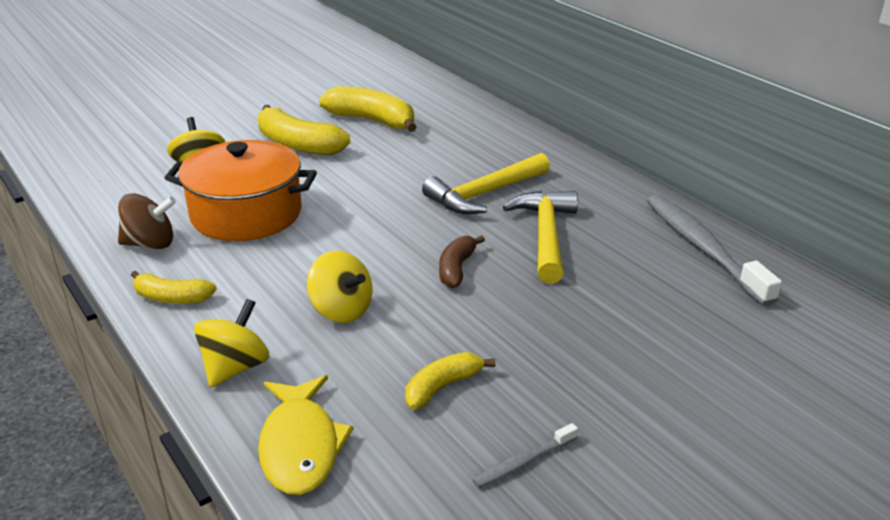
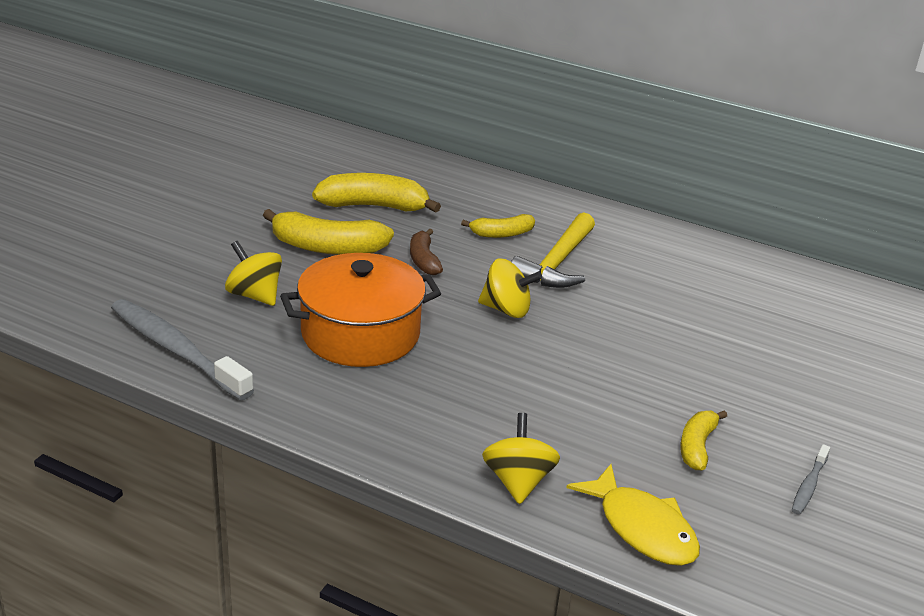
camera: 30 degrees left, 0 degrees up
(150, 244) = (300, 388): brown spinning top -> none
(172, 298) = (386, 435): yellow banana -> yellow banana (501, 234)
(341, 310) = (550, 404): yellow spinning top -> yellow spinning top (506, 309)
(456, 269) = (605, 341): brown banana -> brown banana (423, 260)
(546, 235) = (646, 292): yellow hammer -> none
(703, 248) = (771, 275): grey toothbrush -> grey toothbrush (176, 350)

